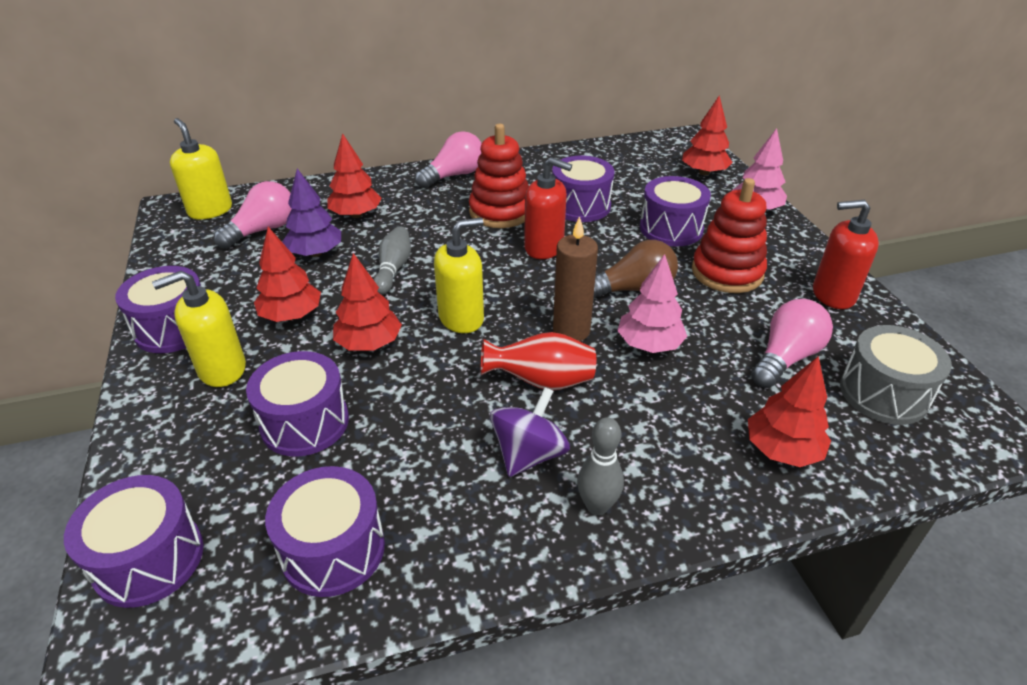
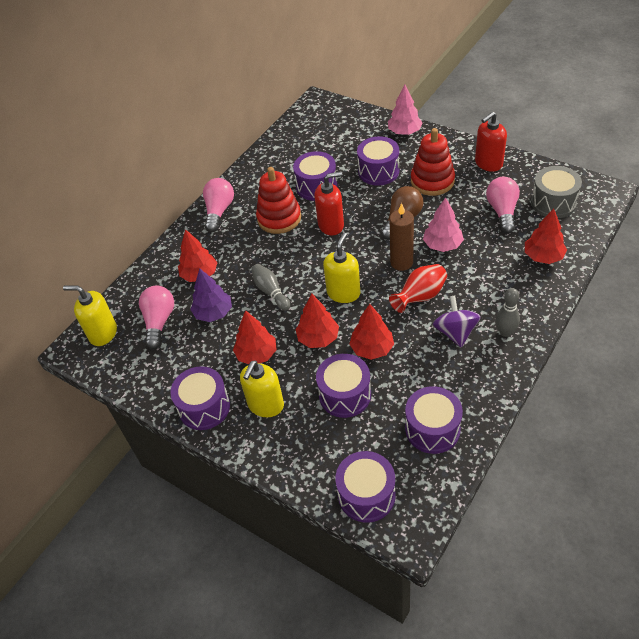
camera: 35 degrees left, 10 degrees up
(704, 172) = (353, 122): red tree -> red tree (372, 348)

